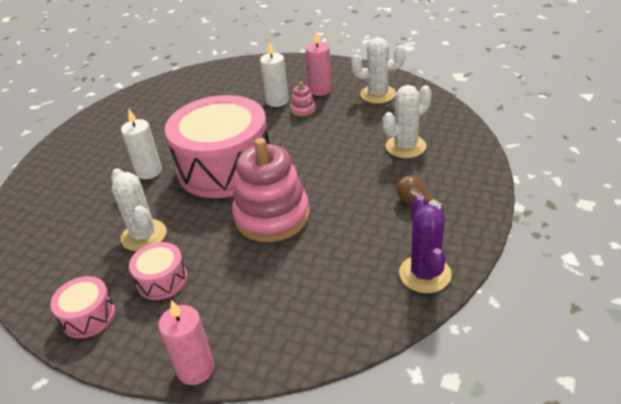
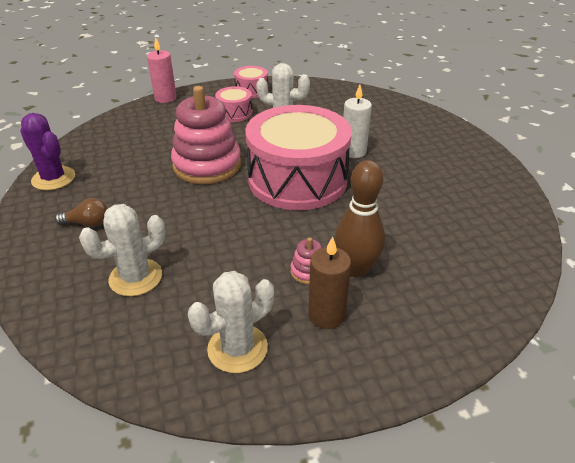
camera: 135 degrees right, 0 degrees up
(277, 101) = (356, 269): white candle -> brown bowling pin
(320, 90) = (326, 315): pink candle -> brown candle
(405, 146) = (136, 277): white cactus -> white cactus turned 45 degrees clockwise

